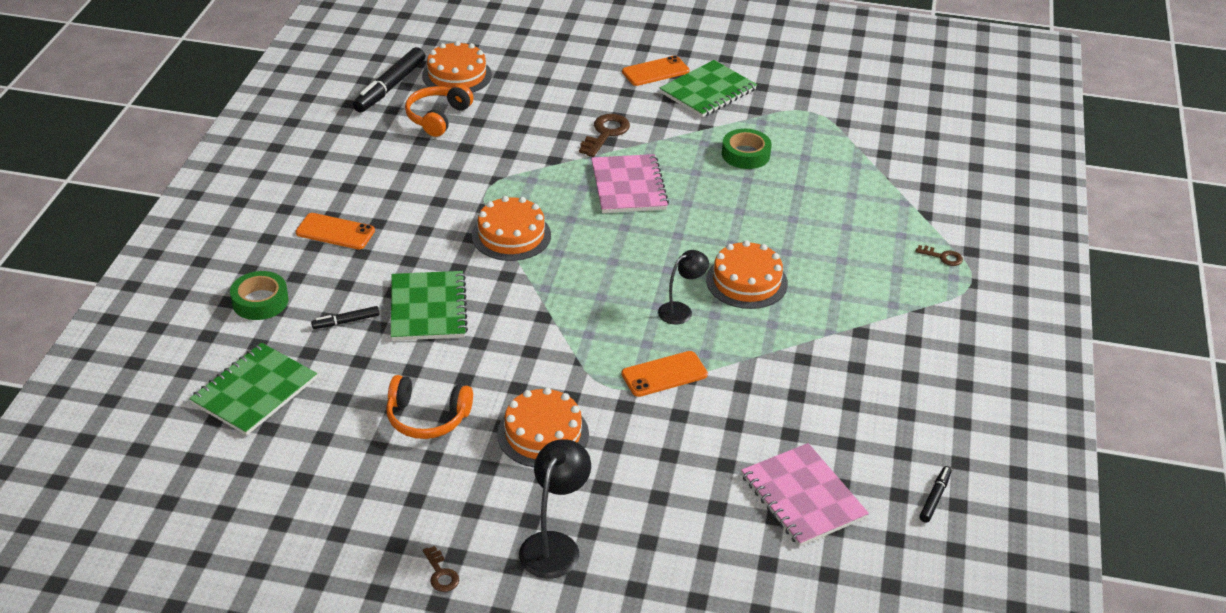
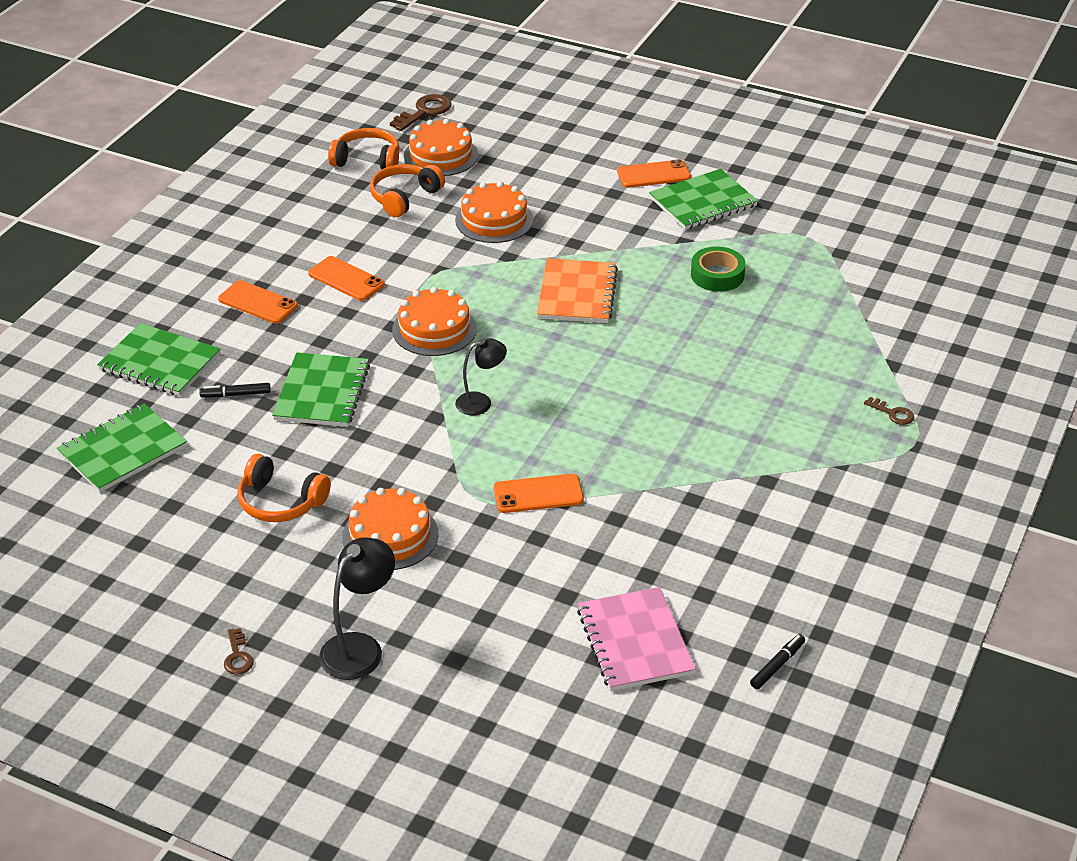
camera: 15 degrees right, 0 degrees up
(260, 301) = (160, 362): green tape -> green notebook
(390, 87) = (367, 160): black marker -> orange headphones
(411, 199) = (346, 279): none -> orange phone
(605, 133) = (574, 234): brown key -> brown key (425, 112)
(629, 186) = (577, 293): pink notebook -> orange notebook
(681, 310) = (582, 431): black lamp -> black lamp (481, 402)
(746, 281) = (664, 410): orange cake -> orange cake (494, 220)

